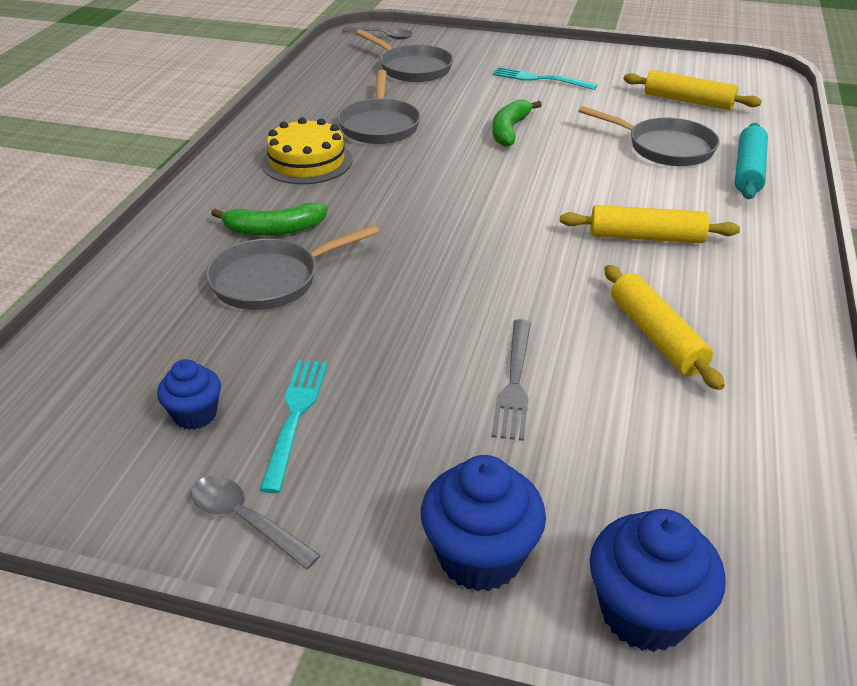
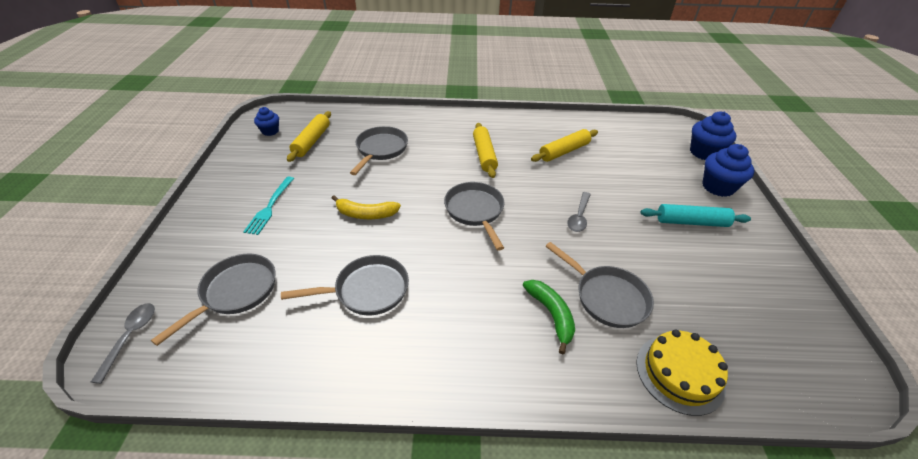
camera: 105 degrees left, 5 degrees up
(195, 415) = (733, 293): blue cupcake -> blue cupcake (270, 131)
(245, 520) = (766, 253): grey spoon -> grey spoon (579, 216)
(295, 416) = (701, 254): turquoise fork -> none
(307, 161) = (444, 324): yellow cake -> yellow cake (680, 373)
(491, 206) = (475, 211): none -> grey pan
(509, 130) = (366, 214): green banana -> yellow banana
(514, 383) = (623, 187): grey fork -> none
(748, 171) = (403, 124): turquoise rolling pin -> turquoise rolling pin (691, 222)

